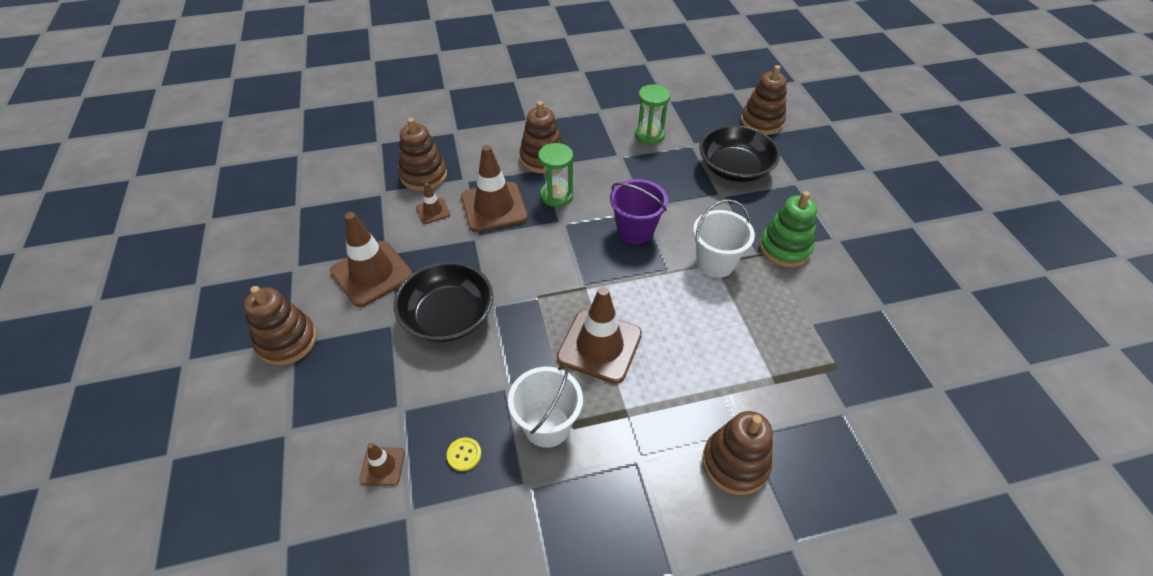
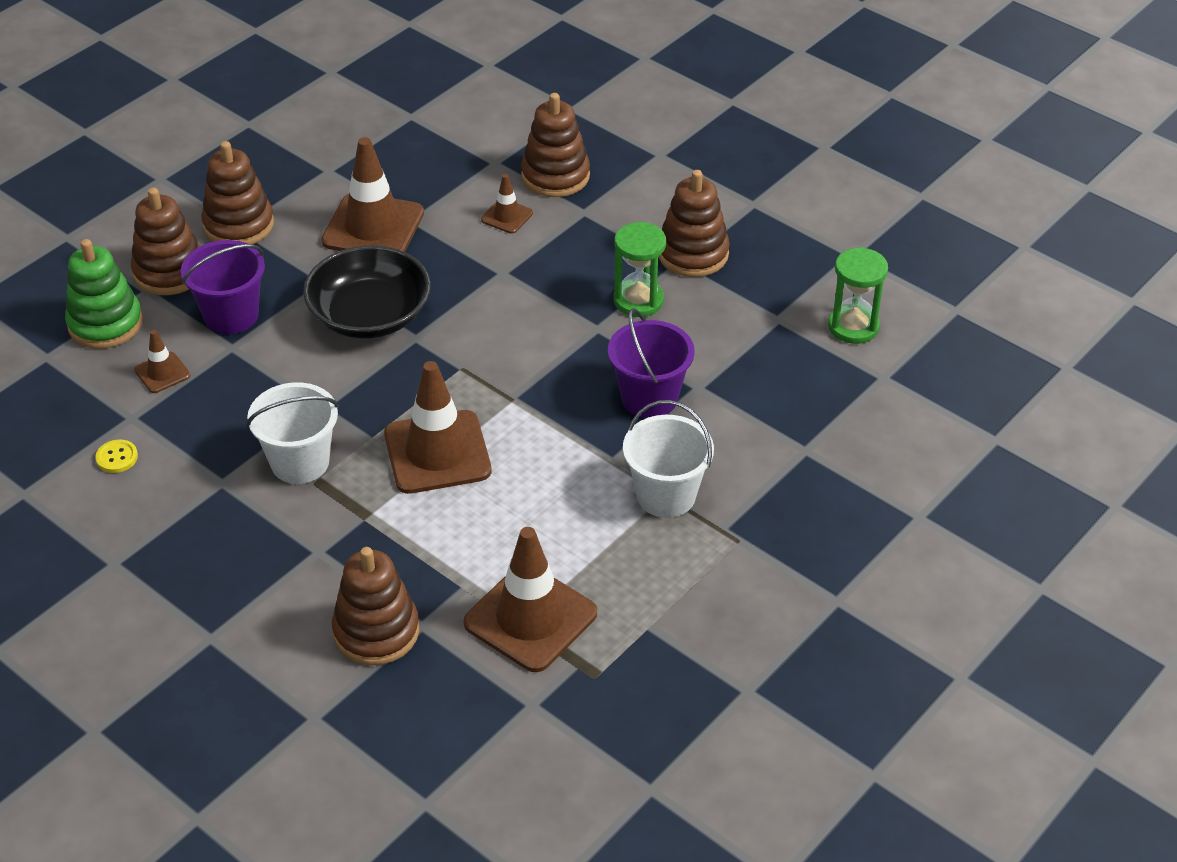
camera: 55 degrees right, 5 degrees down
(369, 392) = (231, 315): none -> purple bucket
(464, 455) = (218, 420): yellow button -> yellow button (117, 457)
(494, 207) = (563, 260): brown traffic cone -> brown traffic cone (530, 618)
(734, 168) = (876, 440): black bowl -> none
(761, 122) = (1022, 427): brown stacking toy -> brown stacking toy (169, 272)
(784, 248) = (762, 553): green stacking toy -> green stacking toy (105, 324)

